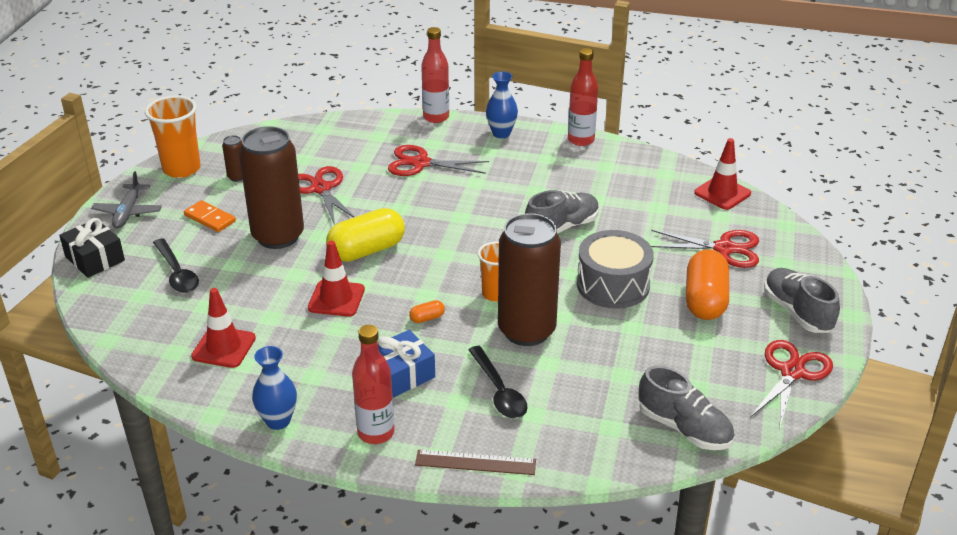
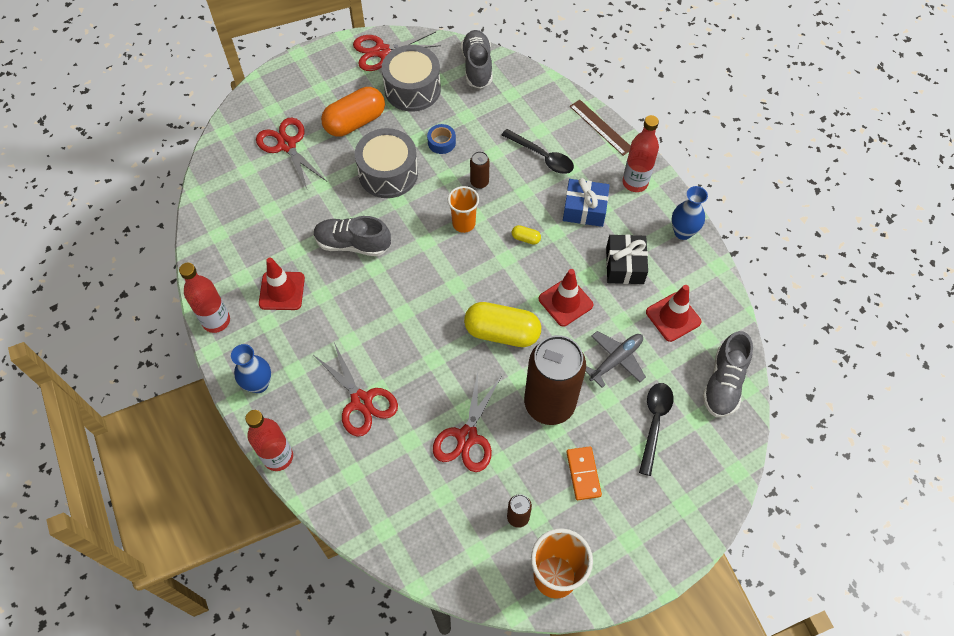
camera: 135 degrees left, 25 degrees up
(95, 258) = (706, 497): black gift -> black gift (624, 265)
(128, 212) = (643, 544): grey plane -> grey plane (616, 360)
(427, 318) = (525, 238): orange capsule -> yellow capsule
(499, 391) = (542, 156): black spoon -> black spoon turned 105 degrees clockwise
(526, 330) = (479, 182): brown can -> brown can, size x0.41
(607, 337) = (441, 142): none -> blue tape
(706, 361) = (412, 89): none -> grey drum
(722, 193) = (214, 186): red traffic cone -> red traffic cone (282, 291)
(797, 312) = (321, 77): grey shoe -> grey shoe (723, 383)

